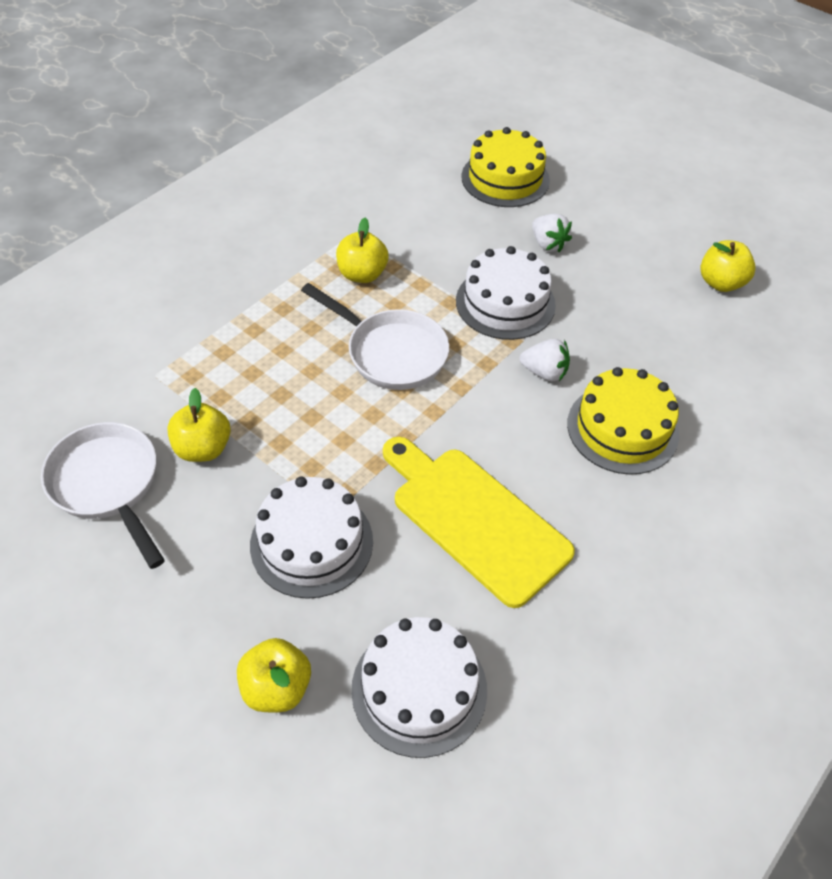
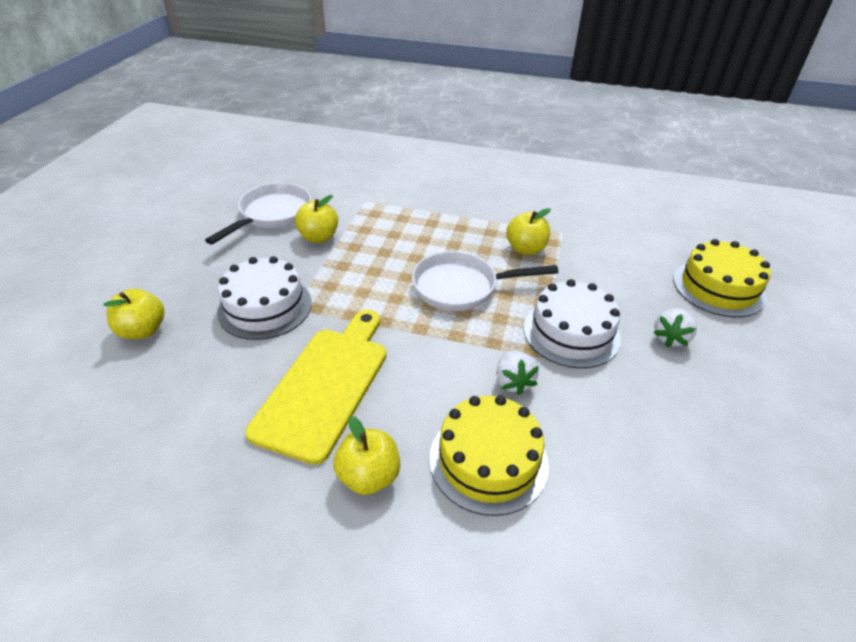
camera: 65 degrees right, 10 degrees down
(391, 352) = (461, 287): white pan -> white pan turned 75 degrees clockwise
(419, 689) = (155, 402): white cake -> none
(721, 283) = (772, 496): yellow apple -> yellow apple (369, 476)

